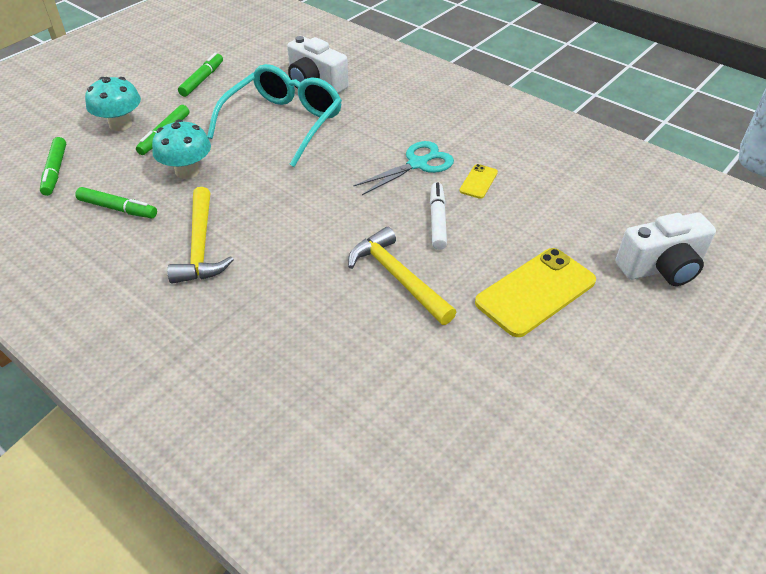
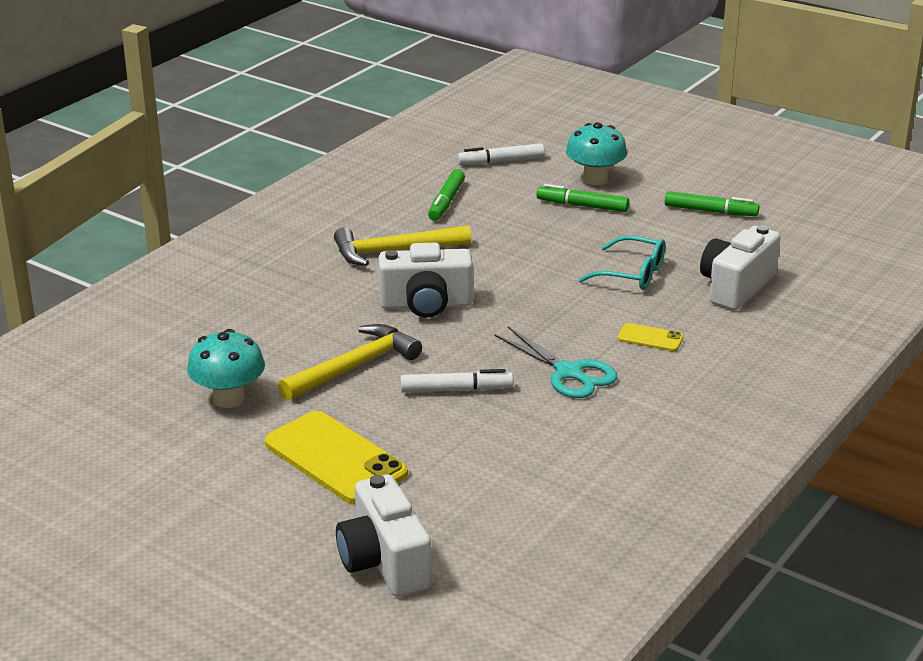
camera: 85 degrees right, 15 degrees down
(55, 171) = (501, 161): green marker -> white marker
(187, 171) = (517, 228): turquoise mushroom -> turquoise mushroom (229, 398)
(284, 123) = (632, 274): turquoise glasses -> turquoise glasses, size x0.57
(303, 230) = (426, 305): none -> white camera
(478, 181) = (541, 420): yellow phone -> yellow phone (650, 338)

